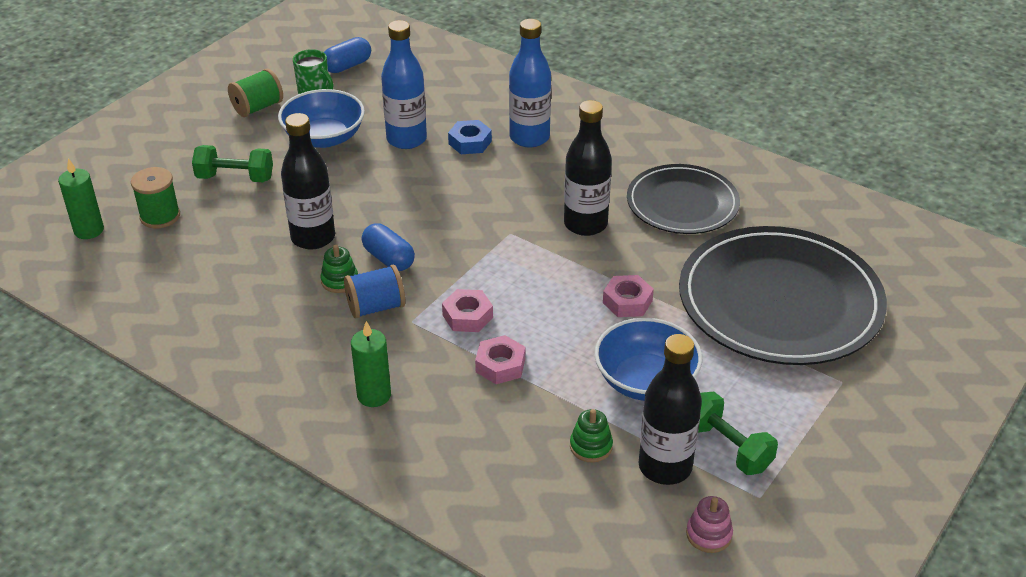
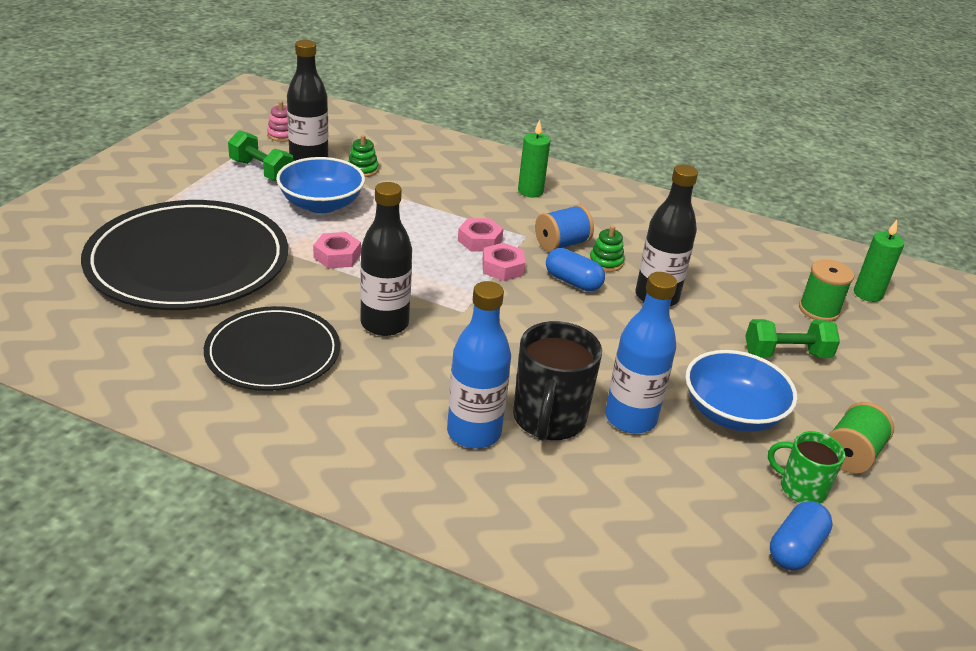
camera: 165 degrees right, 5 degrees down
(470, 142) = (548, 419): blue nut -> black mug
(500, 365) = (441, 210): pink nut -> pink nut (502, 267)

